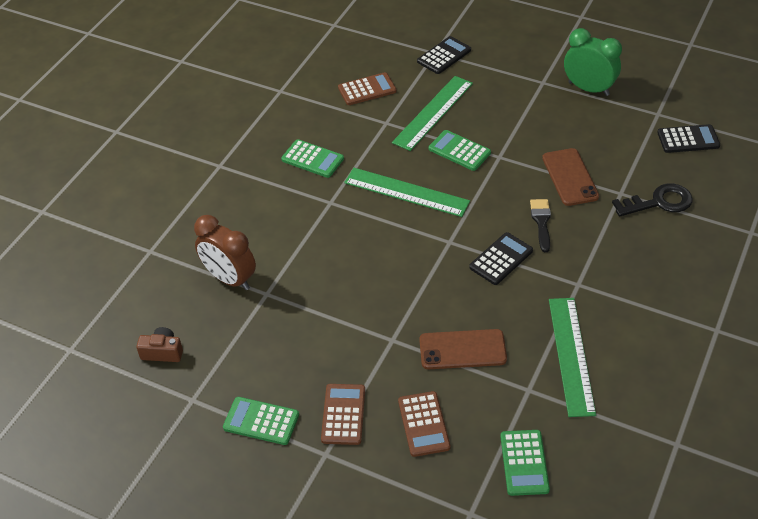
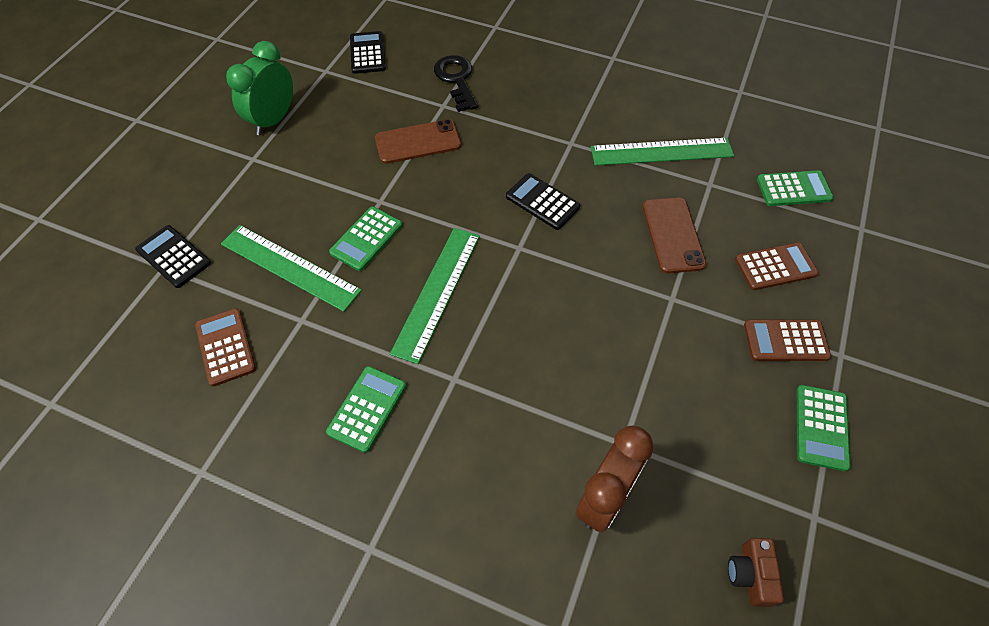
camera: 95 degrees left, 10 degrees up
(541, 222) = (486, 167): black brush -> none

